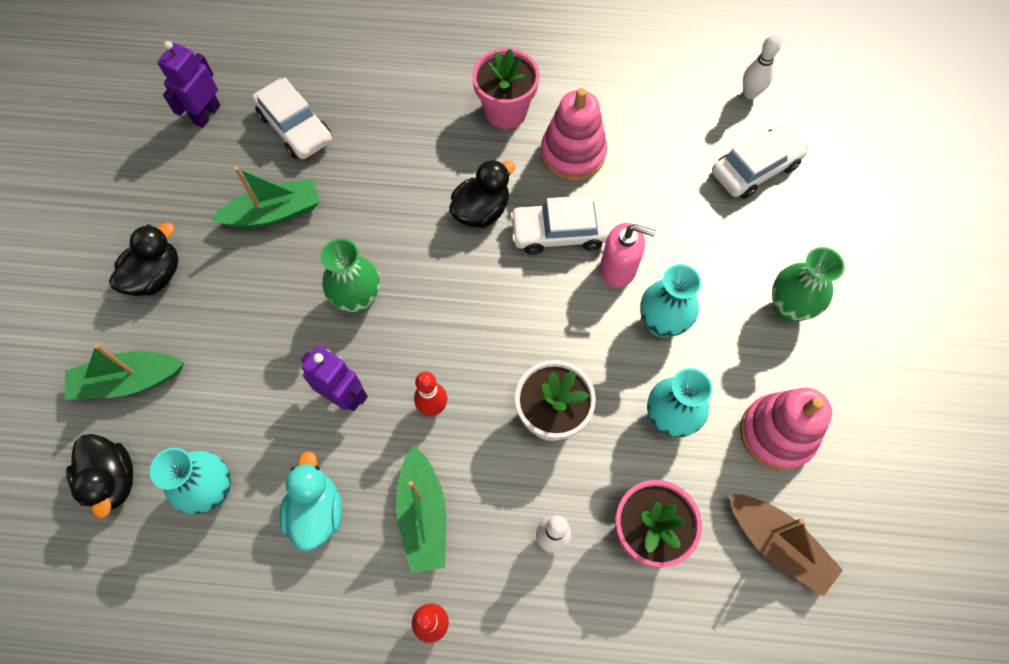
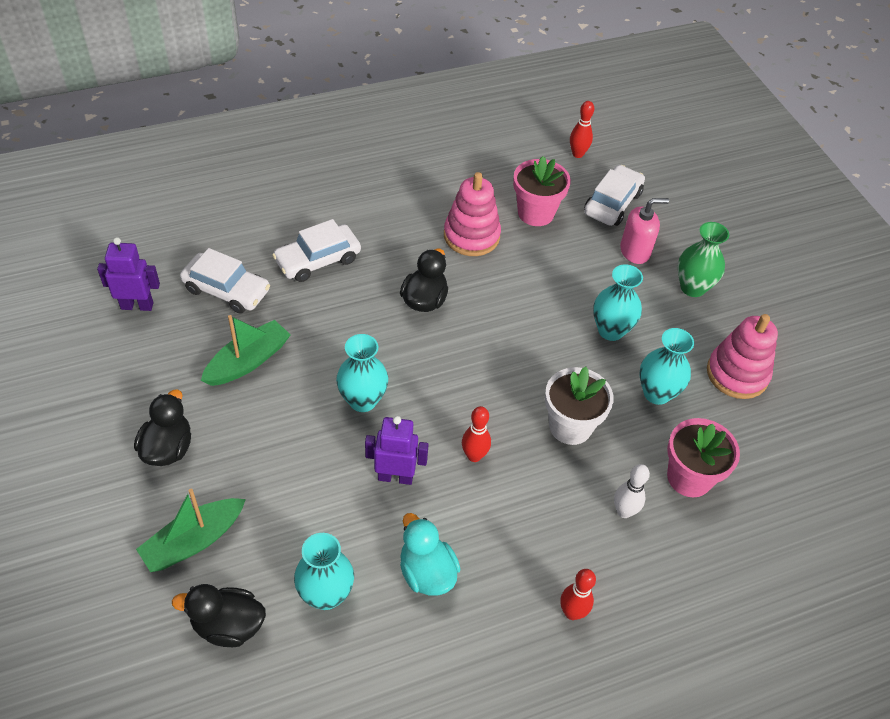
camera: 30 degrees left, 15 degrees down
(113, 480) = (228, 625): black duck -> black duck turned 150 degrees clockwise
(206, 114) = (137, 305): purple robot -> purple robot turned 90 degrees clockwise
(358, 299) = (363, 400): green vase -> turquoise vase
(423, 515) = (515, 537): green boat -> none
(505, 111) = (399, 223): pink flower pot -> pink flower pot (535, 213)
(560, 232) = (496, 295): white car -> white car (318, 260)
(618, 269) = (556, 304): pink soap dispenser -> pink soap dispenser (635, 251)
(750, 93) = (577, 154): white bowling pin -> red bowling pin
(777, 544) = (782, 447): brown boat -> none

